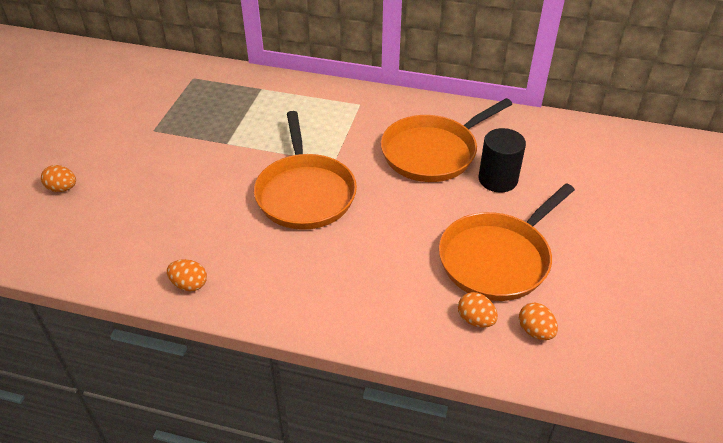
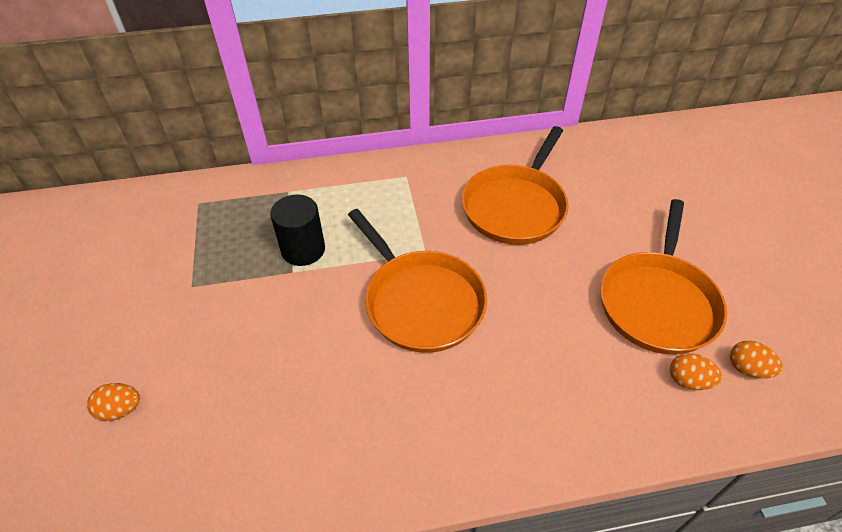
camera: 25 degrees left, 5 degrees up
(189, 284) = (369, 474): orange egg -> none
(498, 179) = (595, 215): black cylinder -> black cylinder (303, 249)

